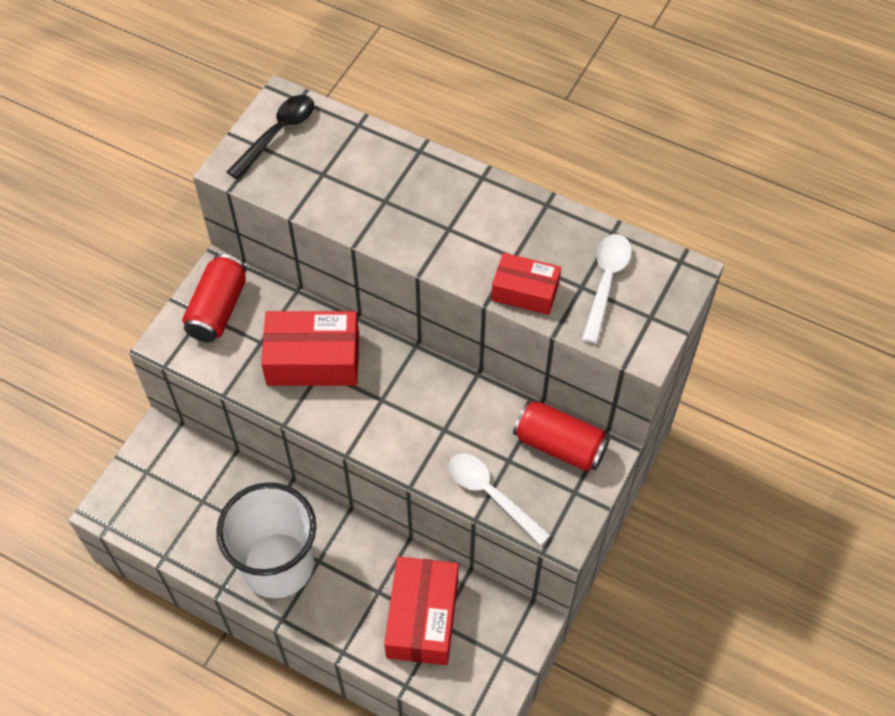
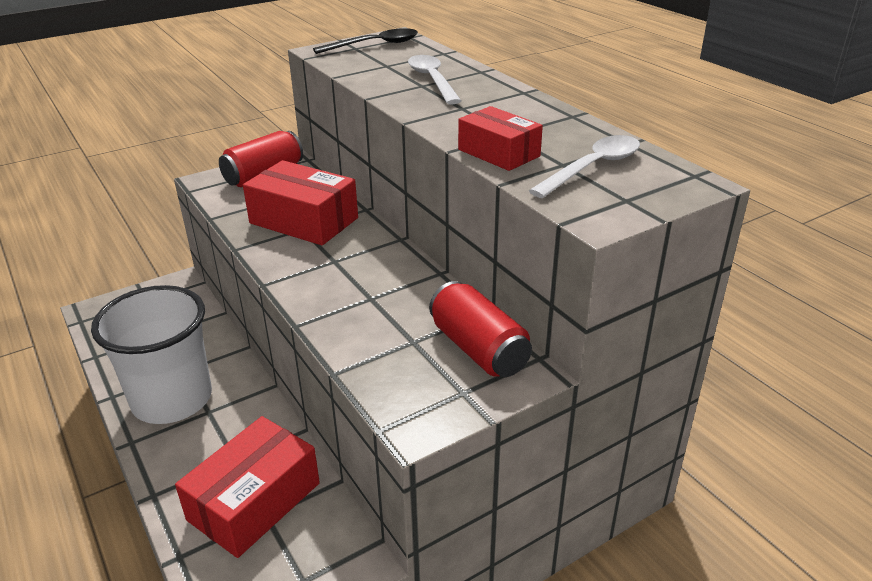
camera: 30 degrees right, 25 degrees down
(491, 494) = (369, 360): white spoon -> white spoon (432, 80)

